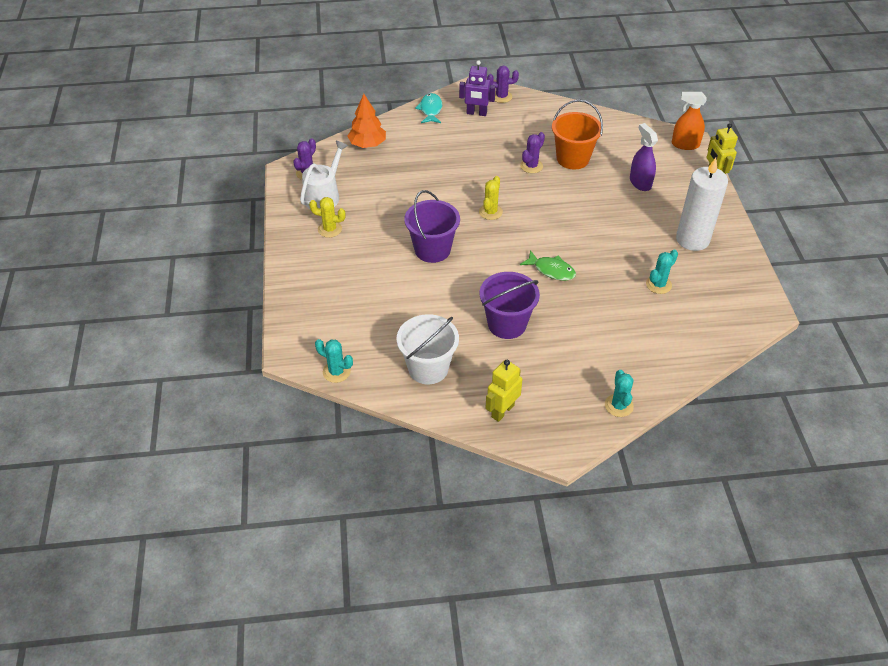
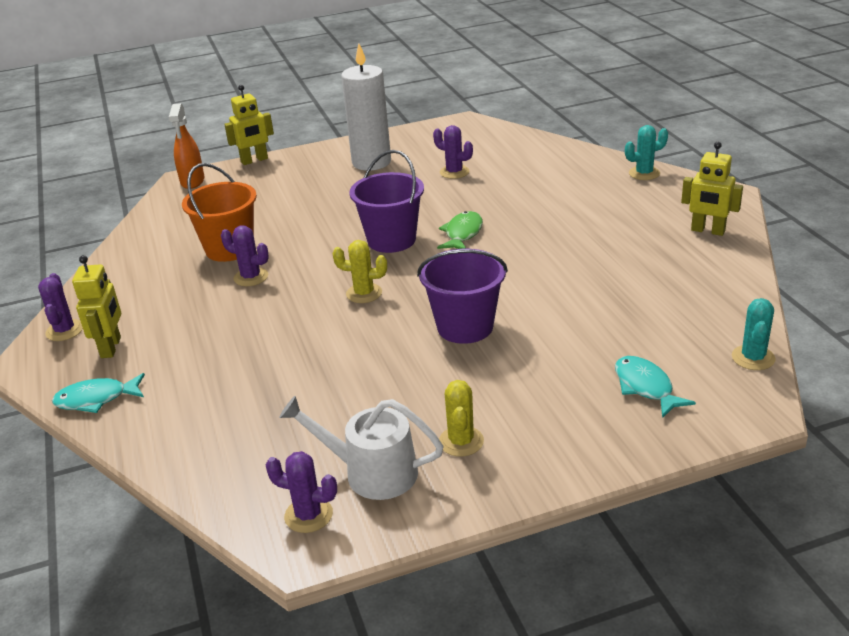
camera: 100 degrees left, 15 degrees down
(335, 312) = (645, 387): none -> turquoise fish
(367, 144) = (207, 454): orange tree -> none
(428, 368) = (686, 288): white bucket -> none
(476, 113) = (111, 347): purple robot -> yellow robot
(507, 324) = (573, 248): purple bucket -> purple bucket (391, 240)
(640, 183) = (274, 200): purple spray bottle -> none
(658, 284) = (454, 172): turquoise cactus -> purple cactus

